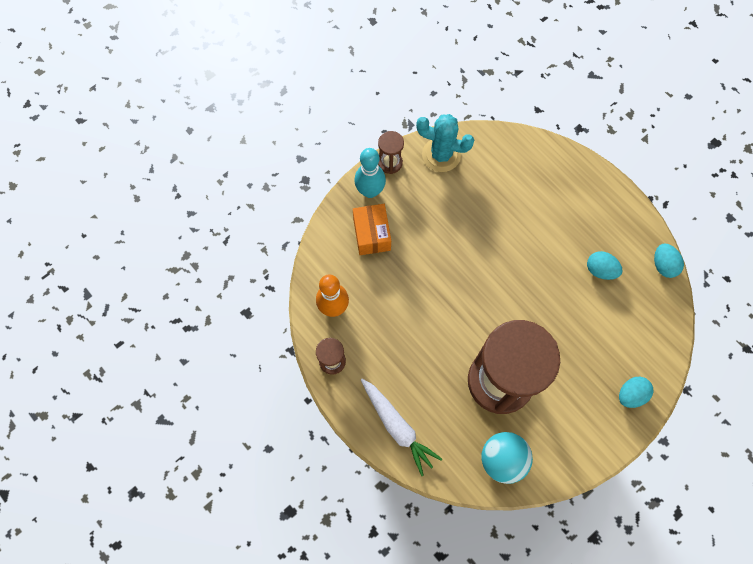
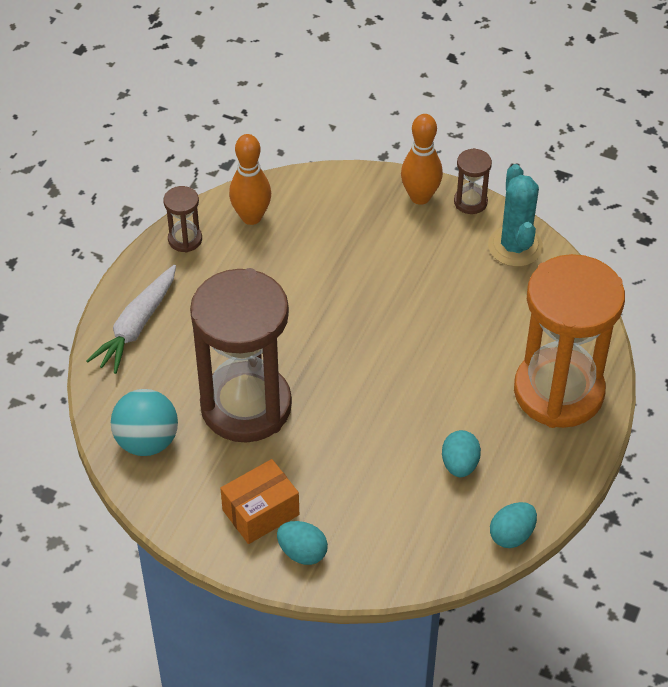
camera: 65 degrees right, 20 degrees down
(370, 191) = (420, 197): turquoise bowling pin -> orange bowling pin
(372, 234) = (364, 218): orange box -> orange box (260, 512)
(568, 187) = (558, 392): none -> orange hourglass

